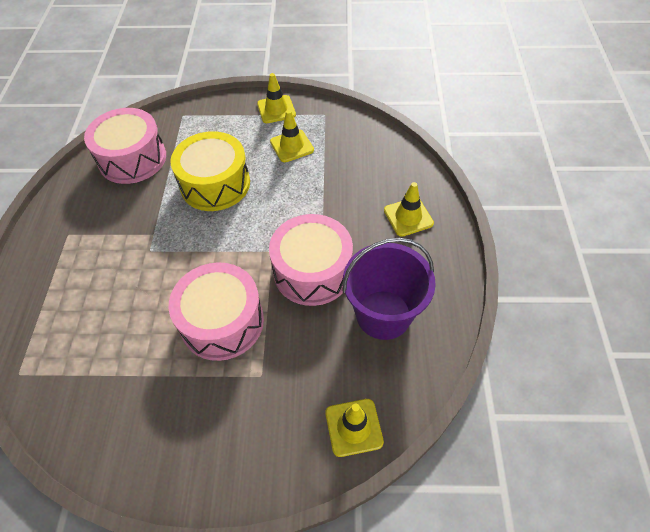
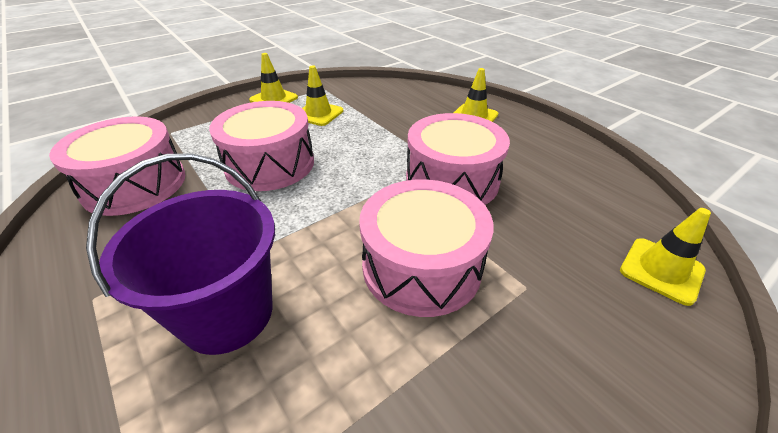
camera: 40 degrees left, 15 degrees down
(215, 184) = (270, 164): yellow drum -> pink drum
(383, 314) = (549, 178): purple bucket -> purple bucket (227, 313)

